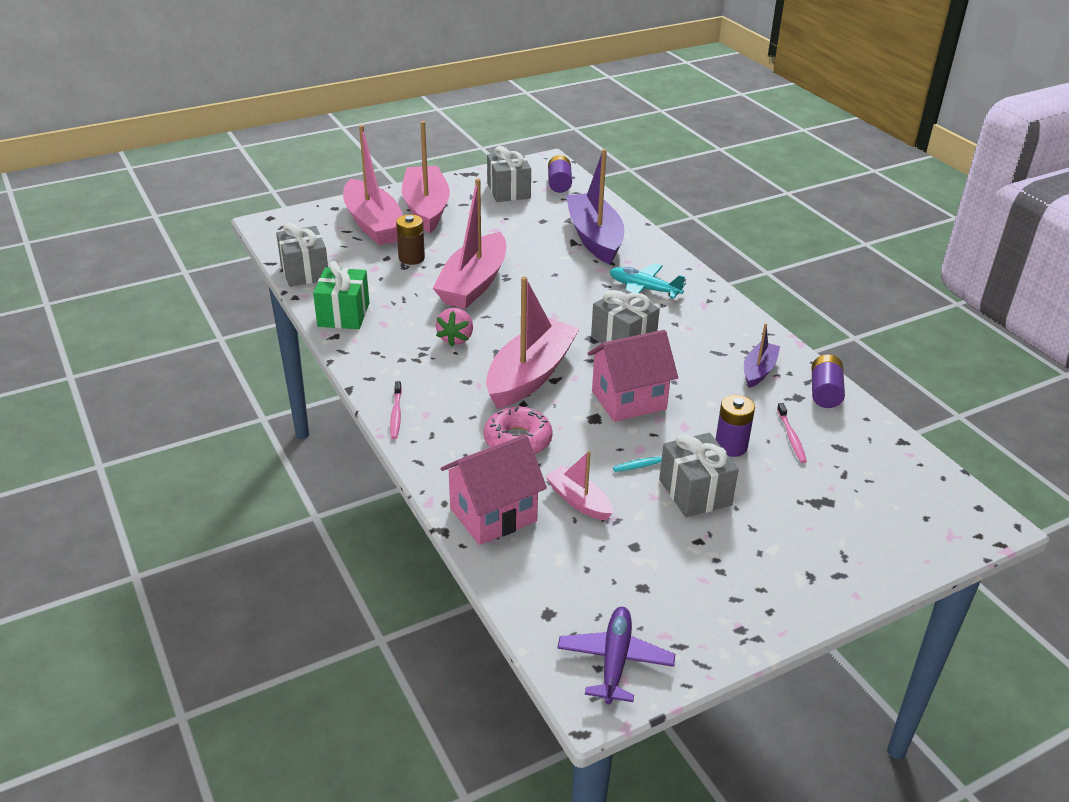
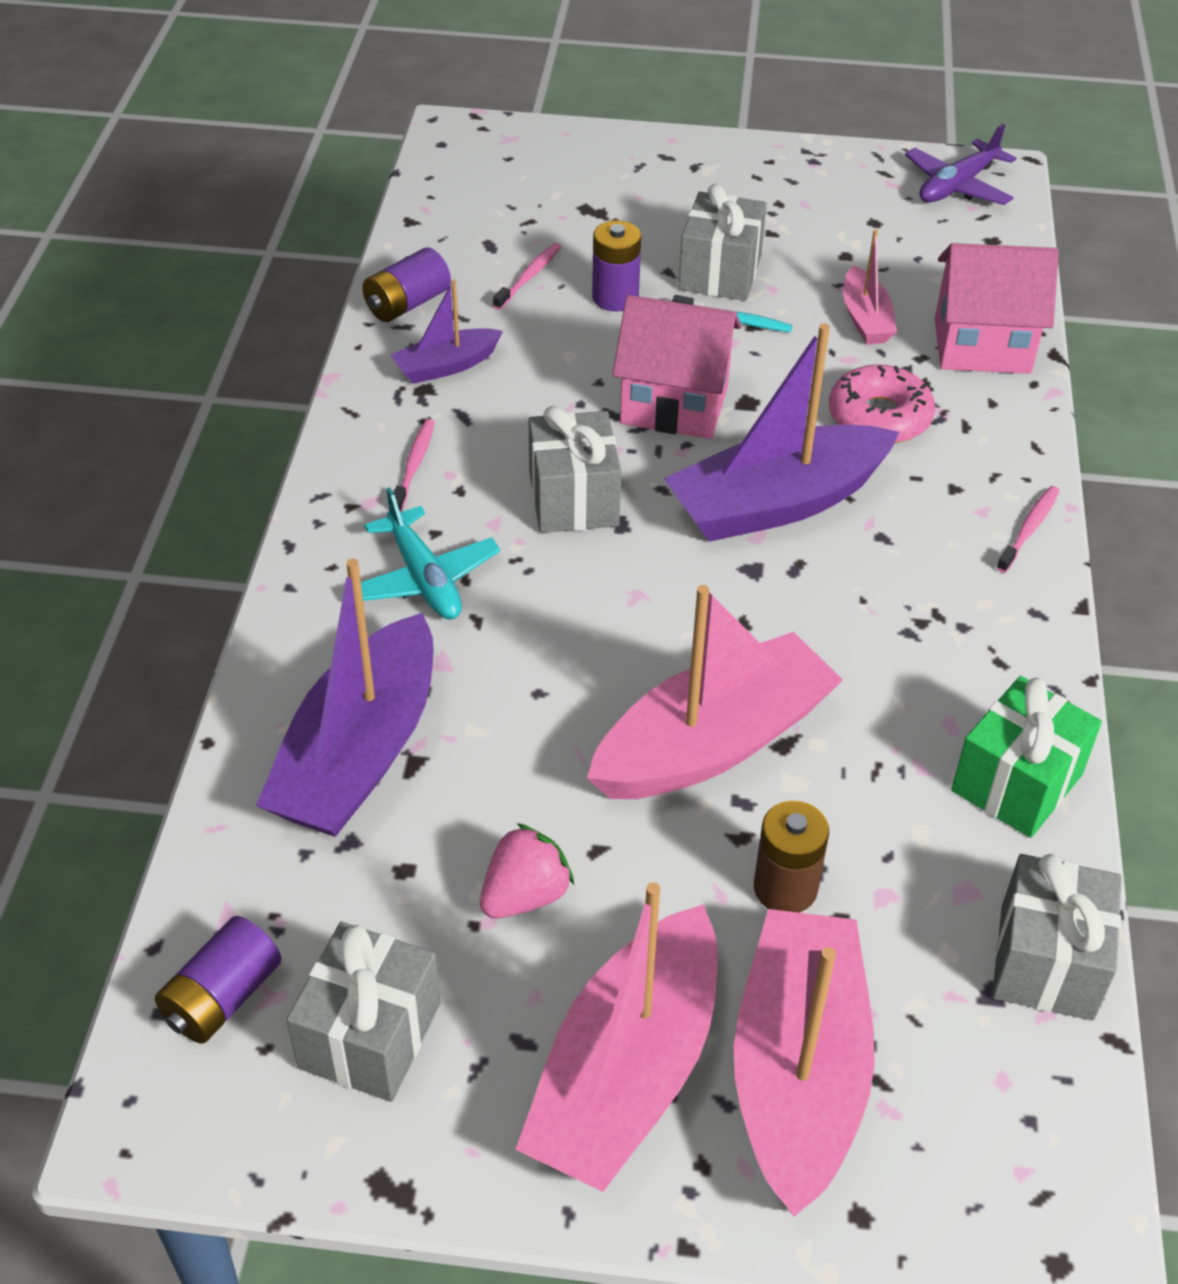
camera: 145 degrees left, 10 degrees up
(456, 339) = (842, 626): pink strawberry -> pink strawberry (525, 895)
(530, 375) = (777, 503): pink boat -> purple boat
(707, 324) = (414, 465): none -> pink toothbrush

